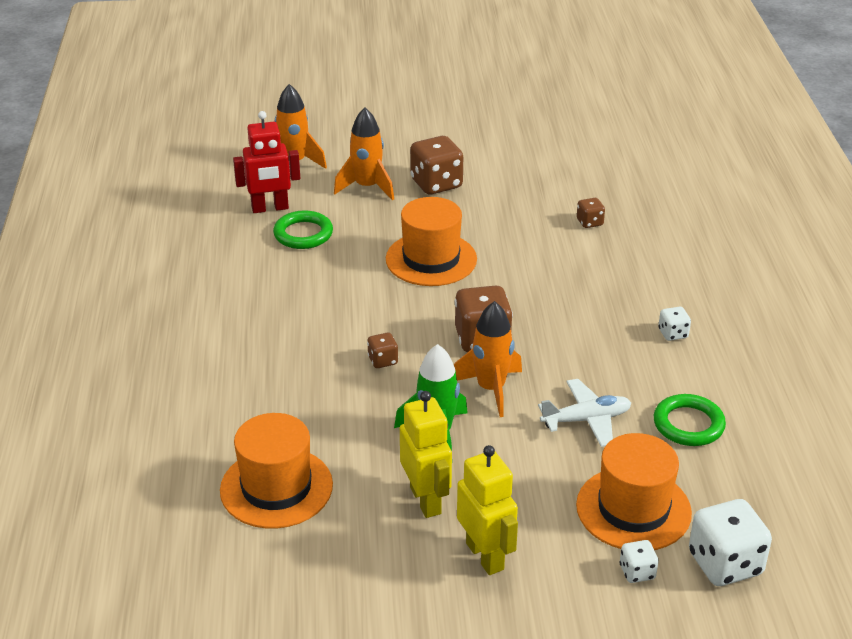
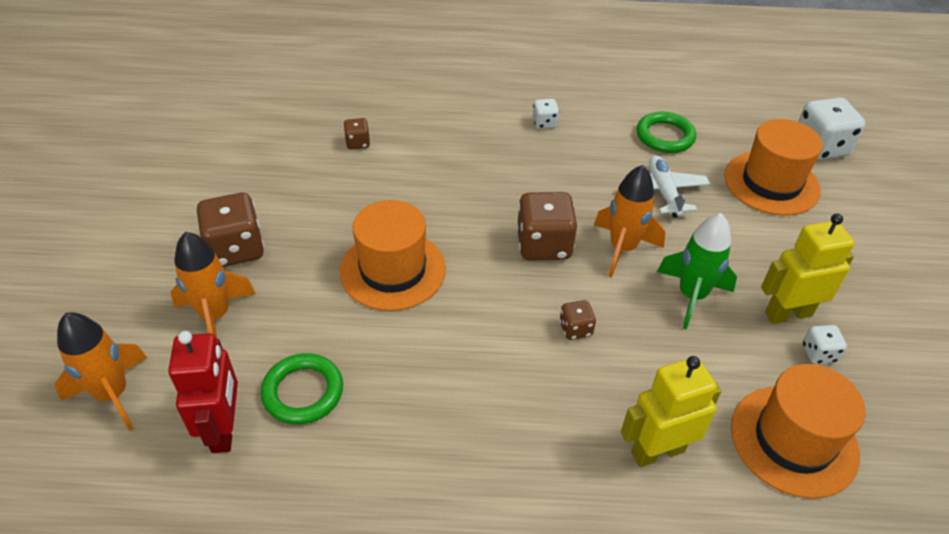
camera: 85 degrees left, 10 degrees up
(485, 556) = (849, 280): yellow robot -> yellow robot (657, 451)
(637, 572) = (841, 193): white dice -> white dice (818, 353)

